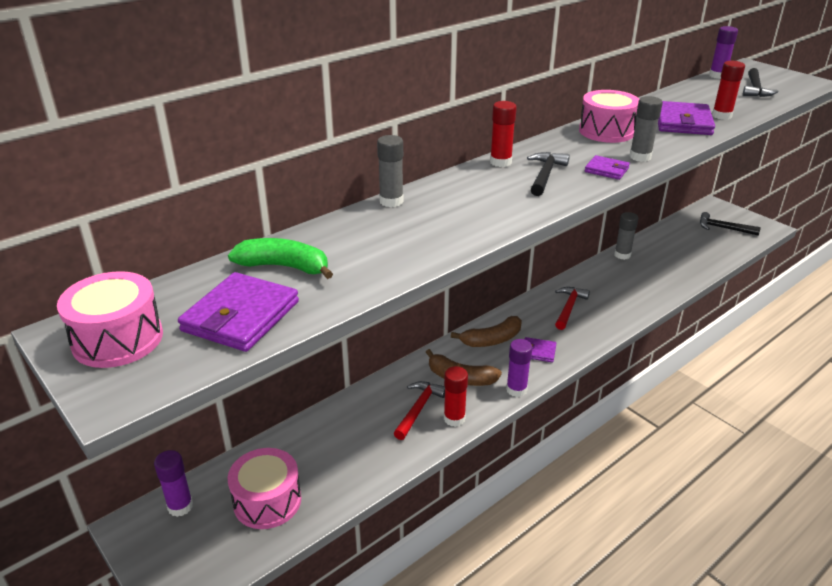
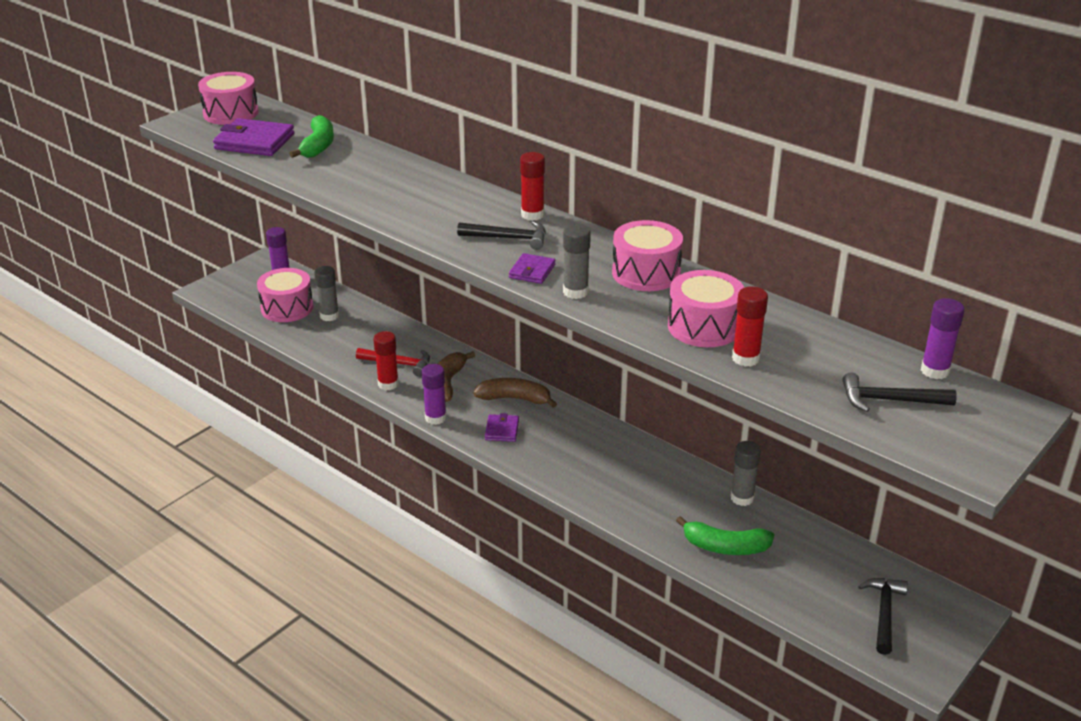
camera: 80 degrees right, 0 degrees up
(391, 201) = (432, 172): grey glue stick -> grey glue stick (329, 316)
(492, 340) = (515, 399): brown banana -> brown banana turned 135 degrees clockwise
(569, 308) = (593, 451): red hammer -> none
(675, 269) = (725, 547): none -> green banana
(683, 122) = (704, 326): purple wallet -> pink drum

